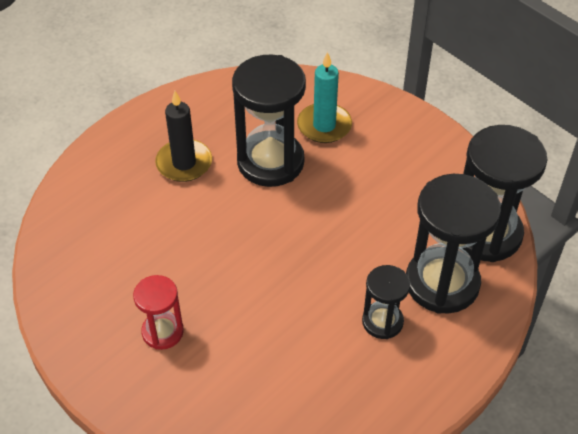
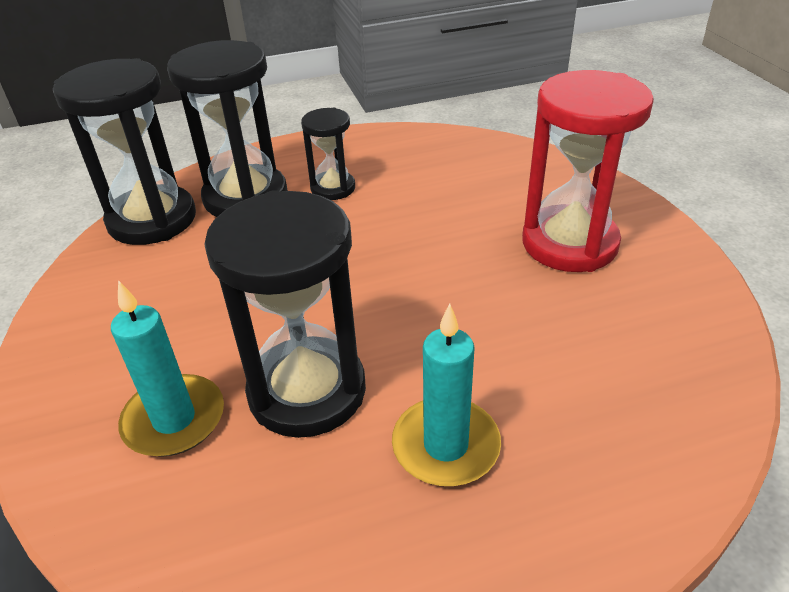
camera: 150 degrees left, 10 degrees down
(162, 332) = (569, 243): red hourglass -> red hourglass, size x1.85
(184, 163) = (446, 445): black candle -> turquoise candle

